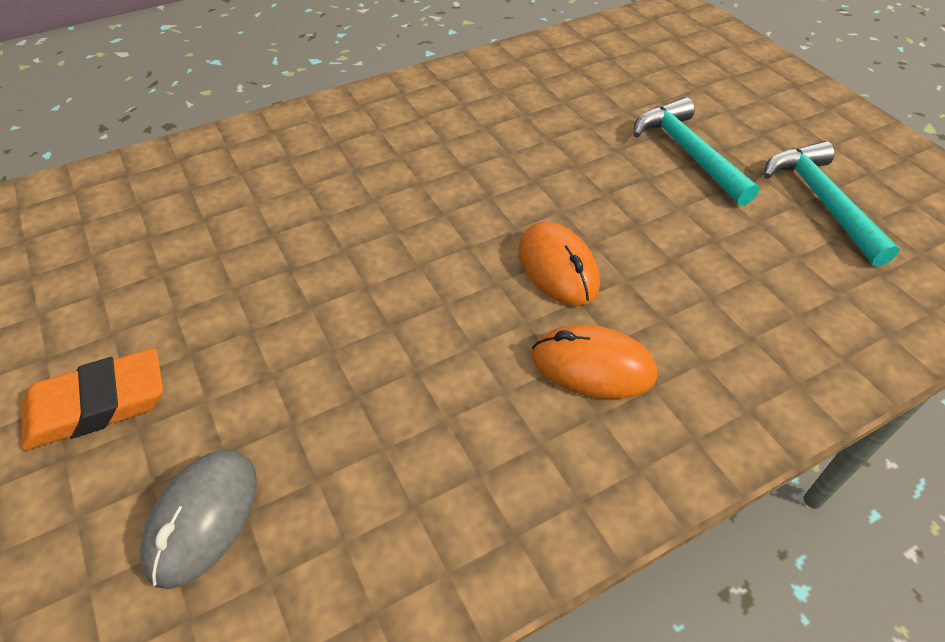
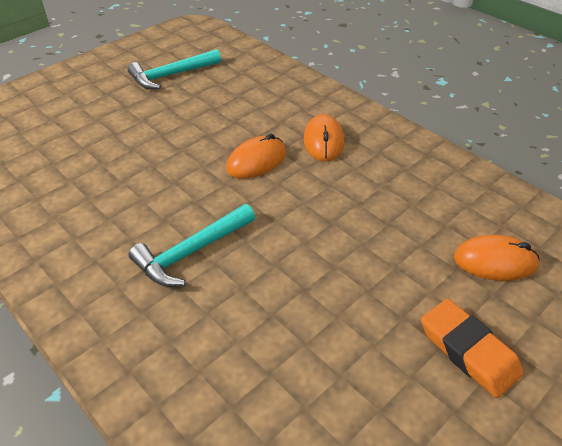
camera: 105 degrees left, 5 degrees down
(203, 518) = (494, 261): grey mouse -> orange mouse
(688, 153) = (132, 119): turquoise hammer -> turquoise hammer (191, 252)

